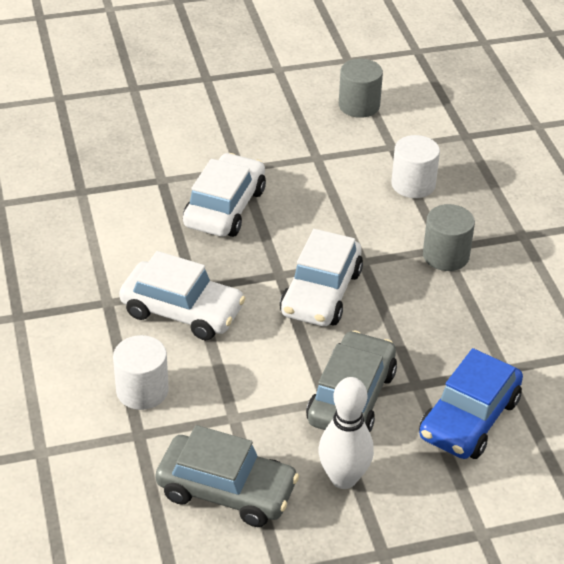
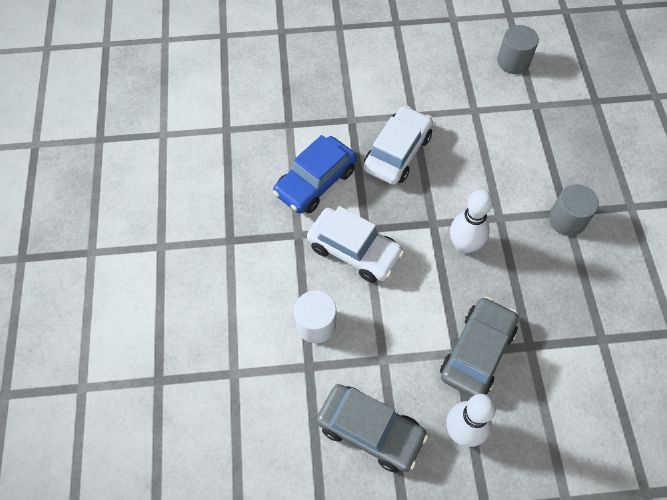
camera: 10 degrees right, 20 degrees up
(321, 293) = (464, 245): white car -> white bowling pin
(413, 184) = (548, 145): white cylinder -> none
(469, 418) = (568, 385): blue car -> blue car (315, 182)

